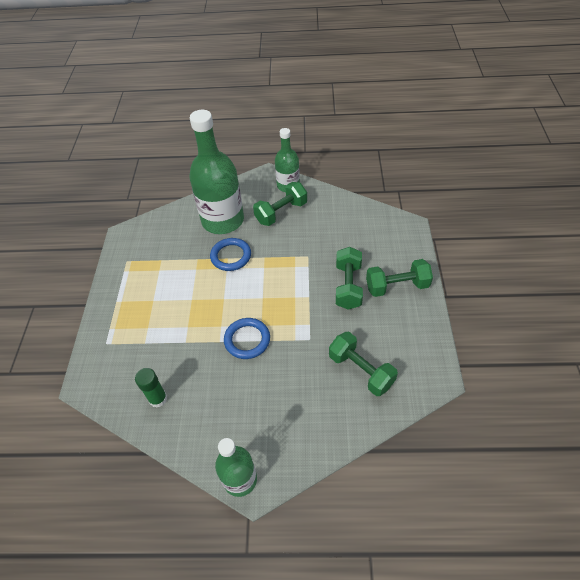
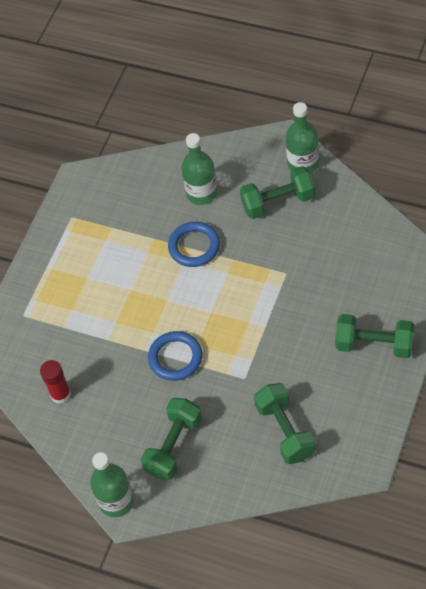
camera: 25 degrees right, 5 degrees up
(158, 399) = (60, 394): green glue stick -> red glue stick
(223, 220) = (202, 193): green bottle -> green bottle, size x0.56
(348, 286) = (316, 327): green dumbbell -> green dumbbell (173, 446)

